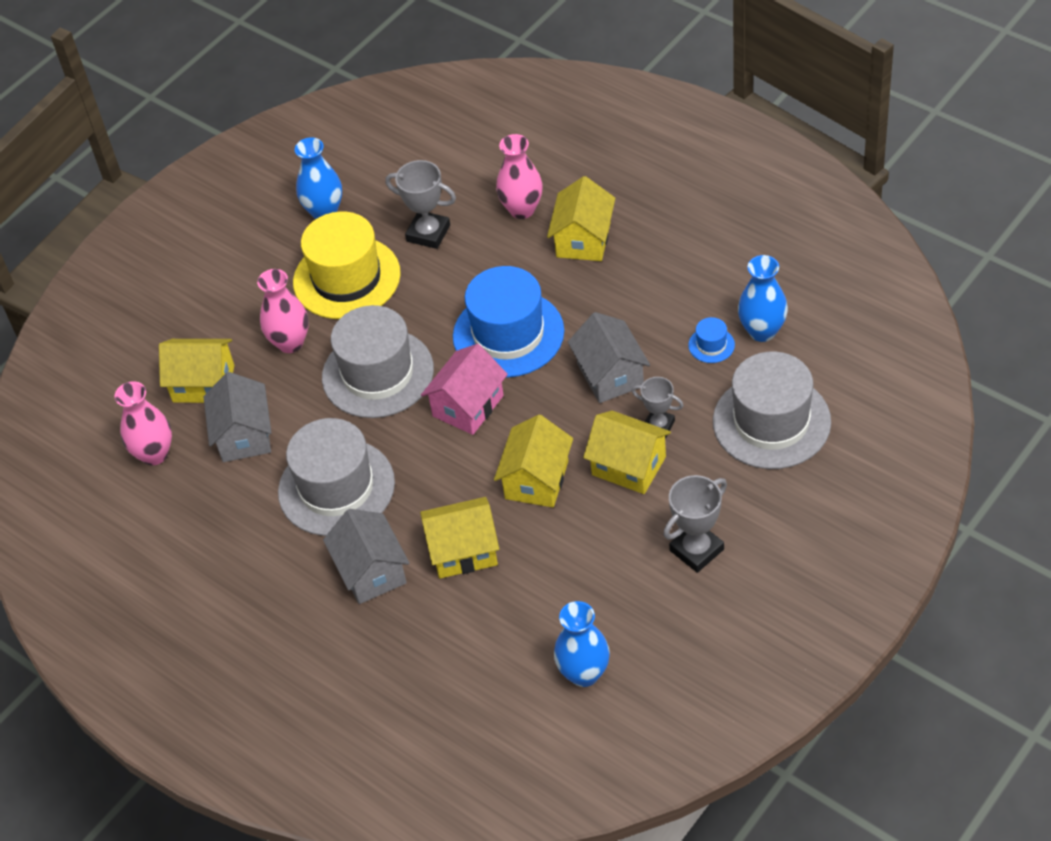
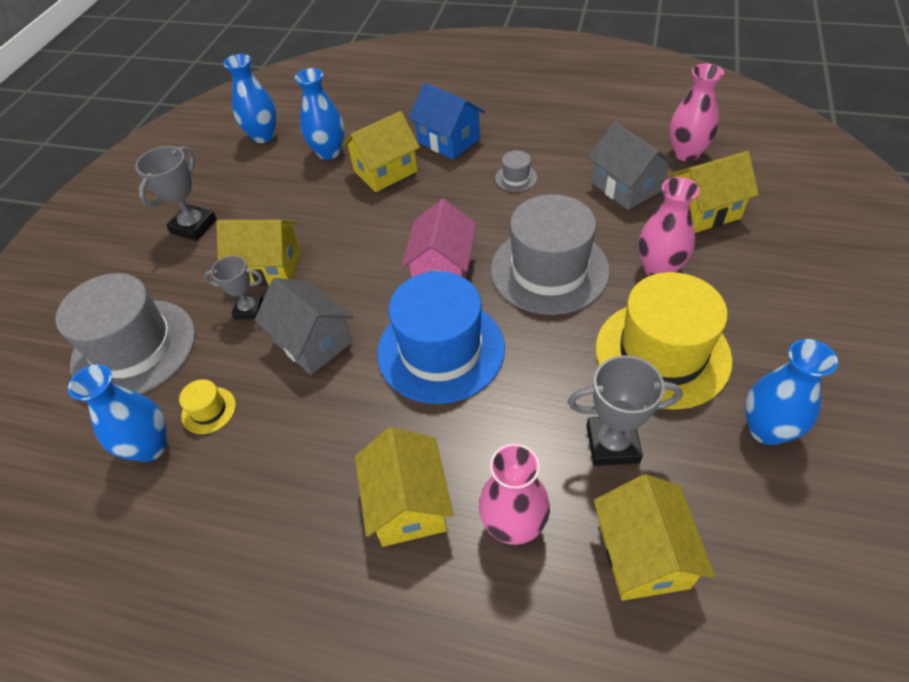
camera: 155 degrees right, 0 degrees up
(336, 487) = (516, 178): grey hat -> grey hat, size x0.41
(371, 571) = (448, 140): grey house -> blue house
(514, 609) = (329, 152): none -> blue vase
(536, 480) = (348, 233): yellow house -> yellow house (643, 554)
(711, 345) = (209, 410): blue hat -> yellow hat

